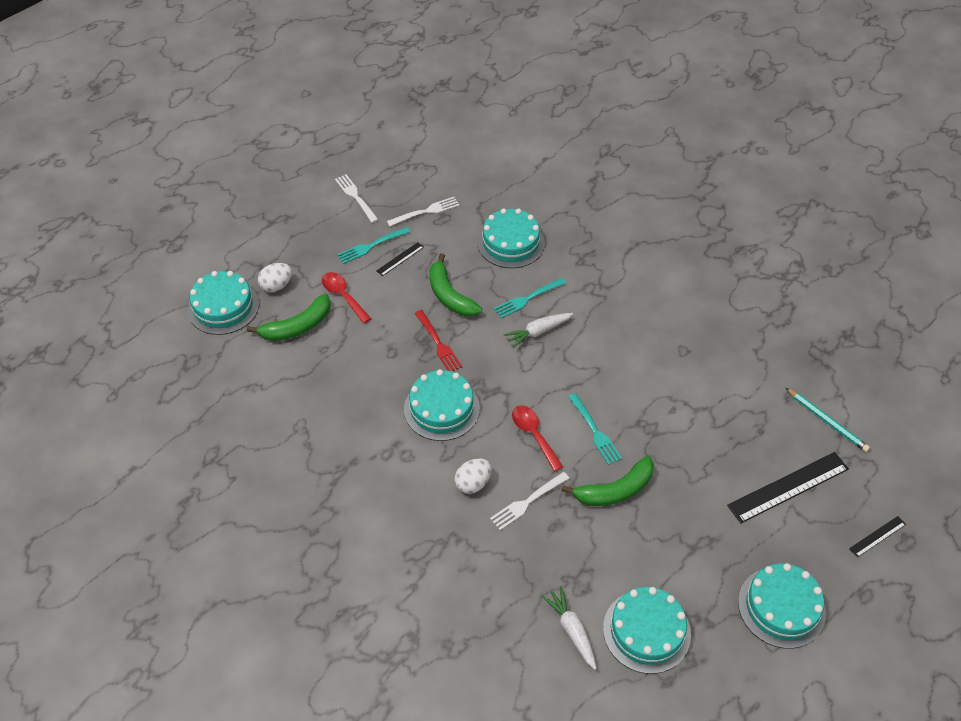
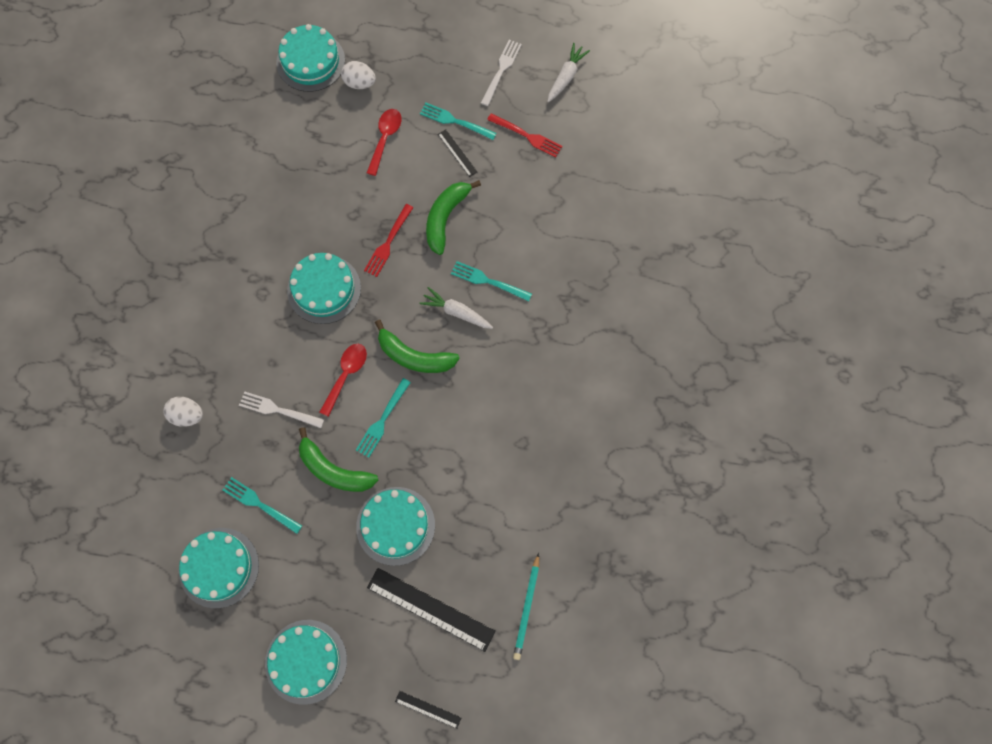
camera: 55 degrees right, 20 degrees up
(297, 326) = (329, 128): green banana -> green banana (414, 356)
(400, 259) = (457, 153): black ruler -> black ruler turned 45 degrees clockwise
(426, 212) = (527, 136): white fork -> red fork
(473, 483) = (268, 358): white egg -> white egg (187, 415)
(510, 243) = (543, 227): turquoise cake -> turquoise cake (395, 526)
(571, 630) = (185, 511): white carrot -> white carrot (566, 76)
(607, 564) = (260, 504): none -> turquoise fork

